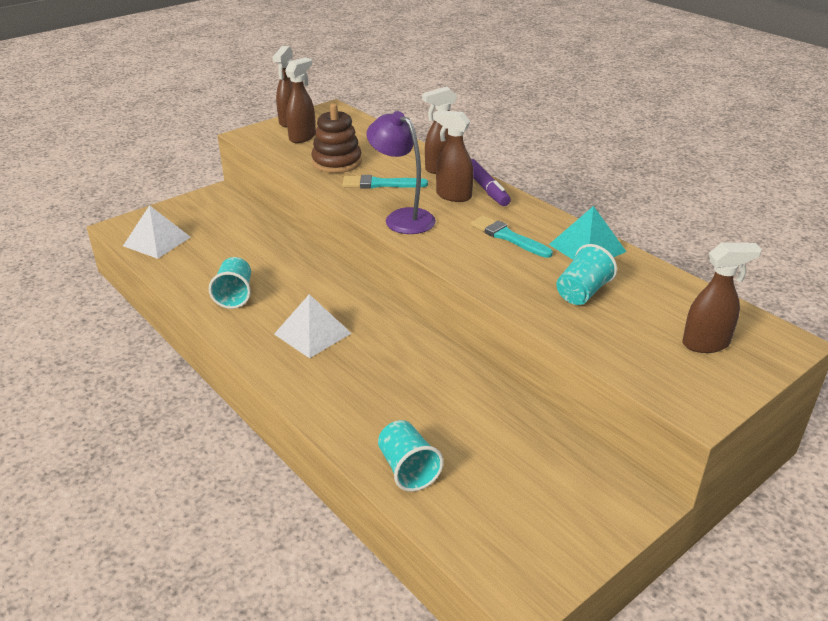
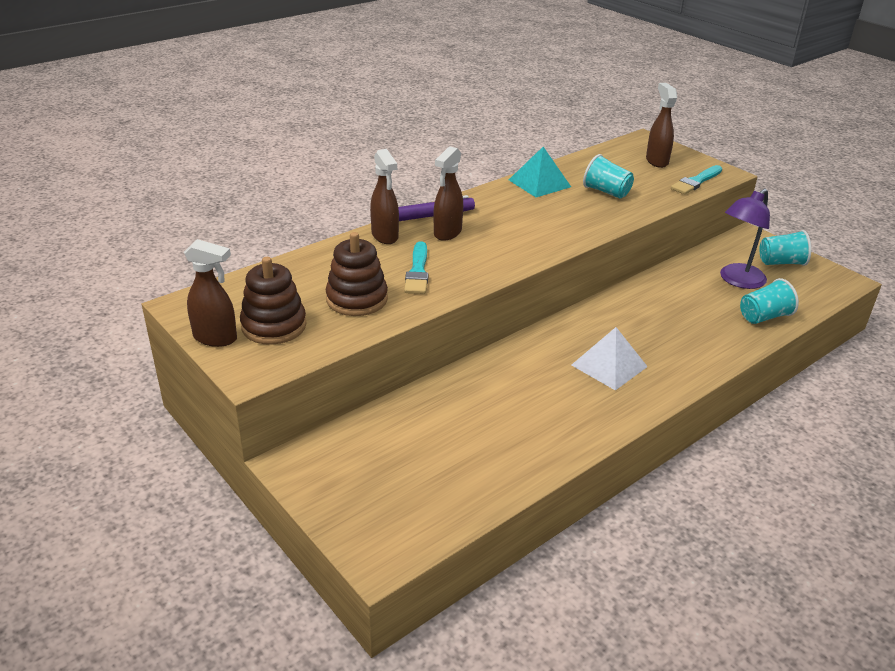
camera: 90 degrees left, 0 degrees up
(157, 241) = (425, 509): white pyramid -> none
(234, 295) = (550, 423): turquoise cup -> turquoise cup (781, 263)
(302, 137) = (274, 326): brown spray bottle -> brown stacking toy
(402, 218) = (493, 261): purple lamp -> purple lamp (737, 280)
(508, 237) = (525, 213): turquoise brush -> turquoise brush (696, 182)

